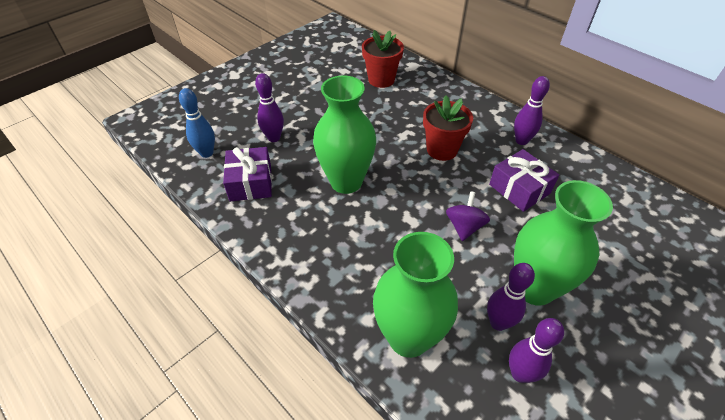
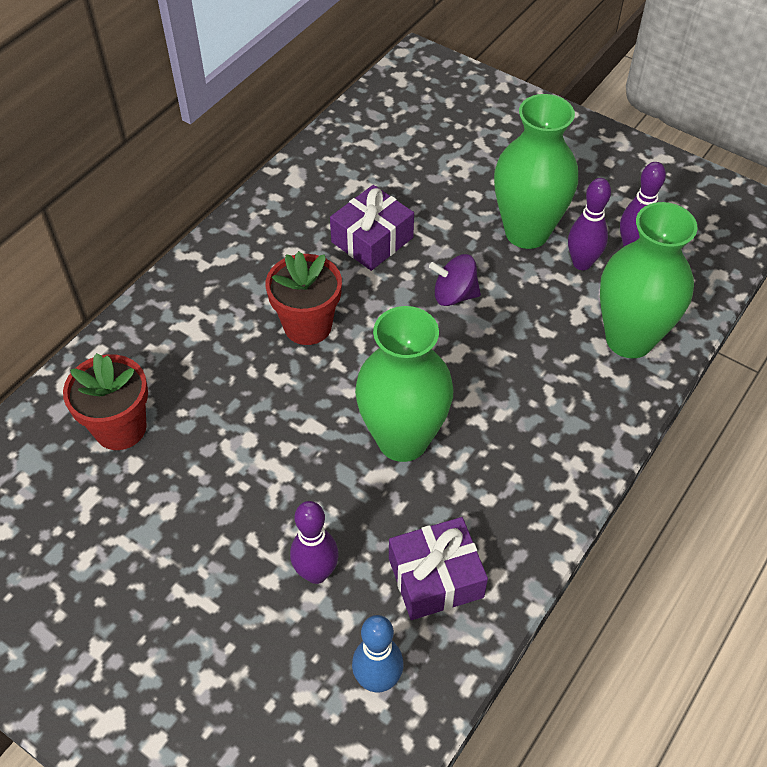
camera: 100 degrees left, 5 degrees up
(521, 141) = (272, 234): purple bowling pin -> none

